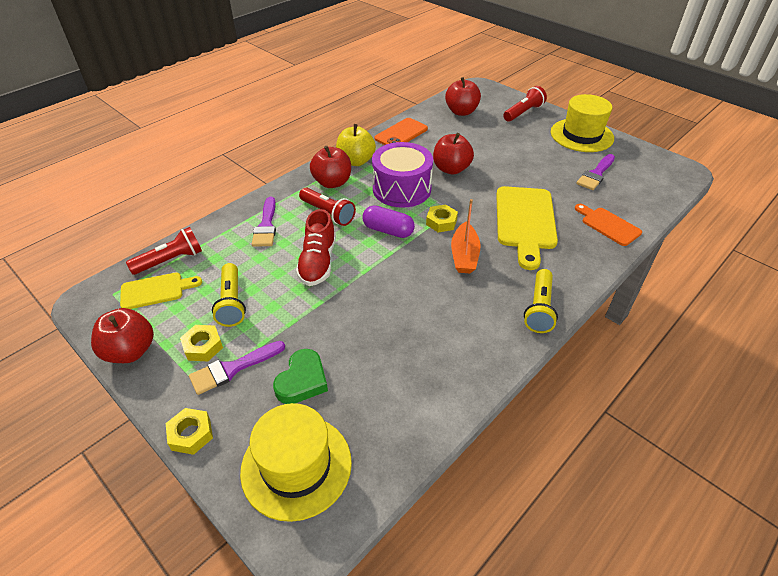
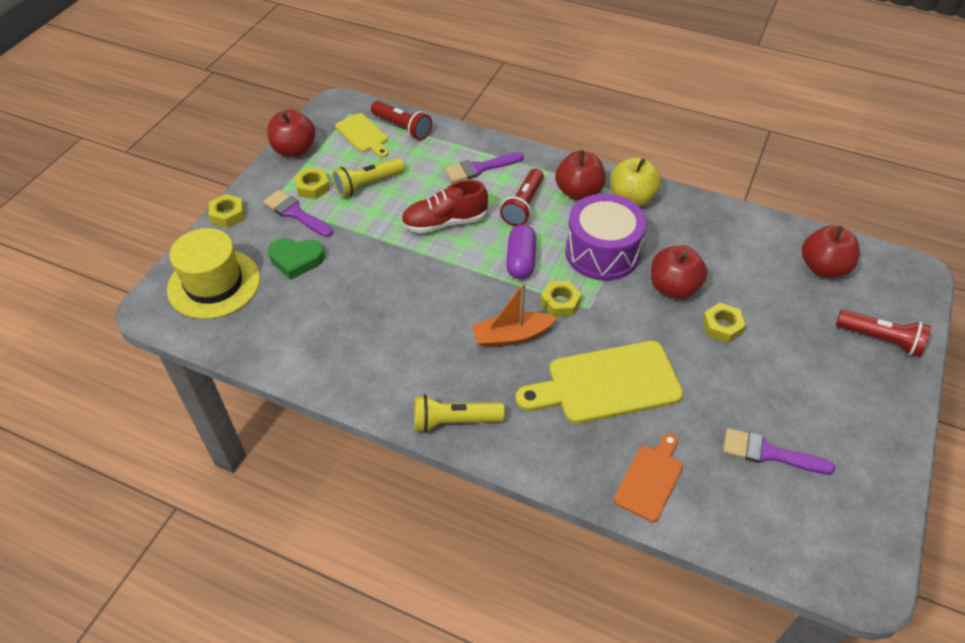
camera: 70 degrees right, 5 degrees up
(401, 134) = (719, 221): orange phone -> none
(493, 160) = (722, 326): none -> yellow nut
(581, 135) = (870, 424): yellow hat -> none

